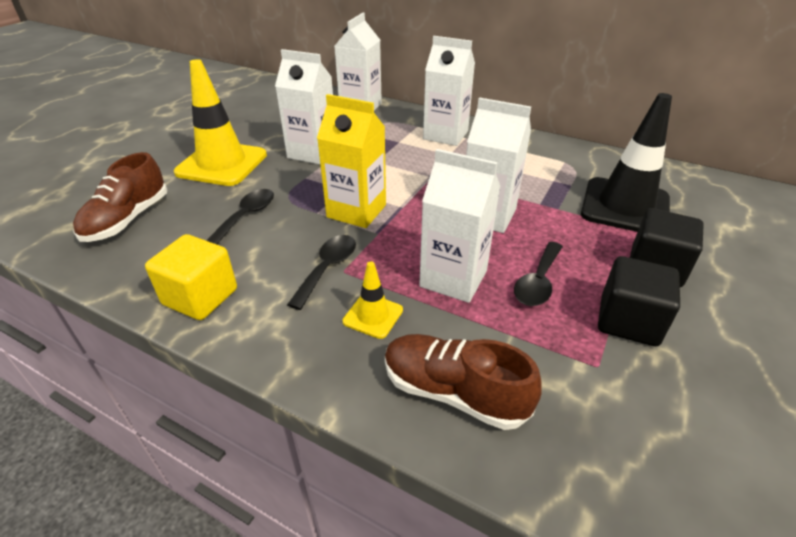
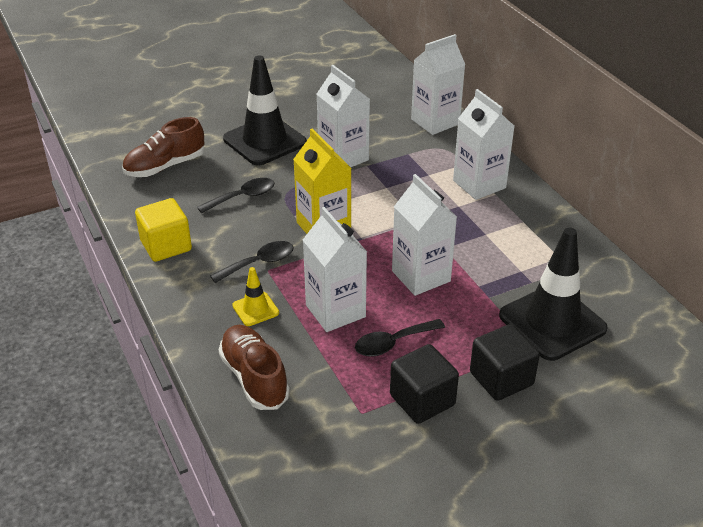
camera: 35 degrees right, 0 degrees up
(222, 164) = (264, 141): yellow traffic cone -> black traffic cone

